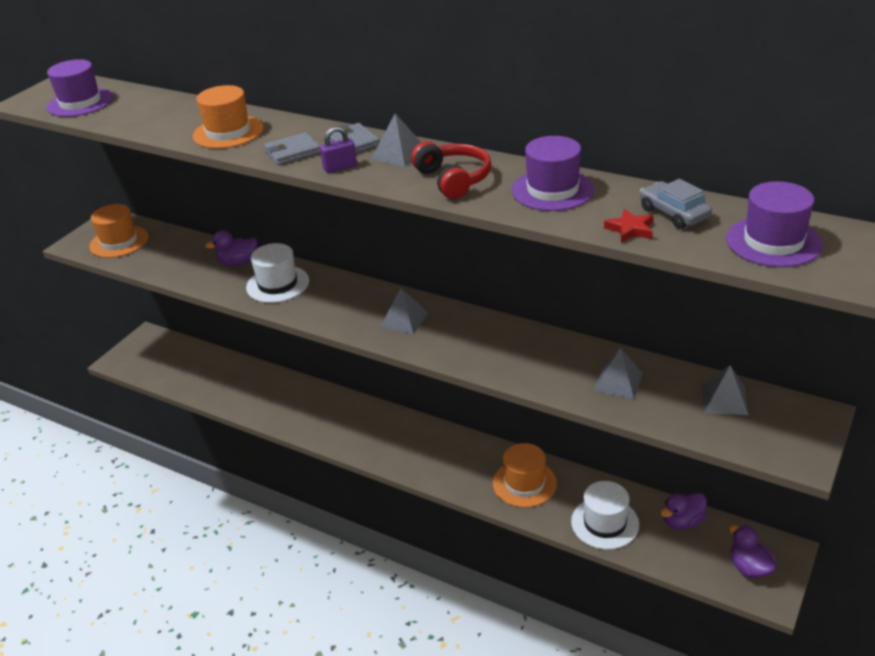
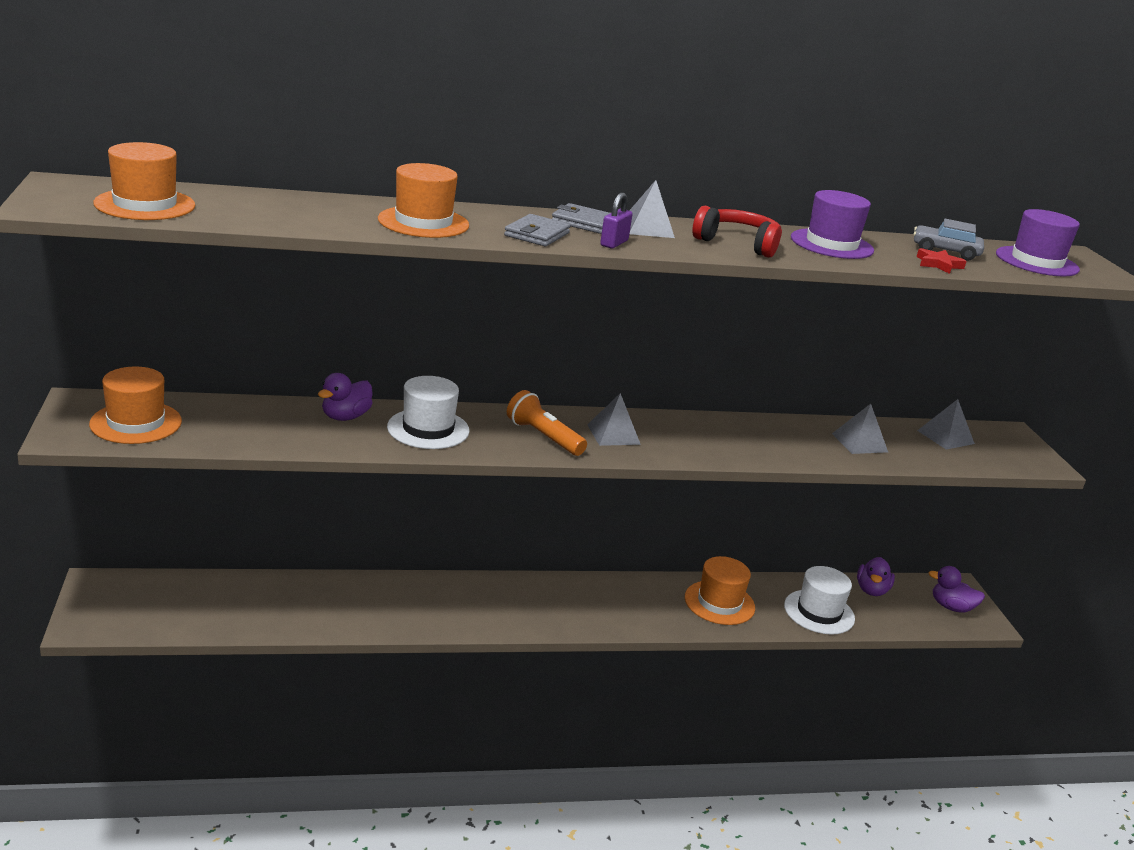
camera: 45 degrees left, 10 degrees down
(80, 103) = (145, 204): purple hat -> orange hat
(348, 309) = (543, 437): none -> orange flashlight

